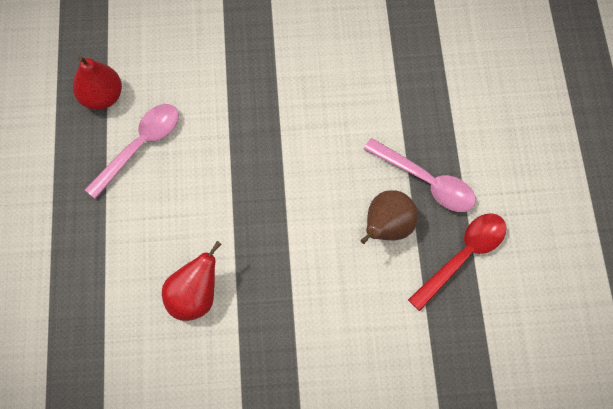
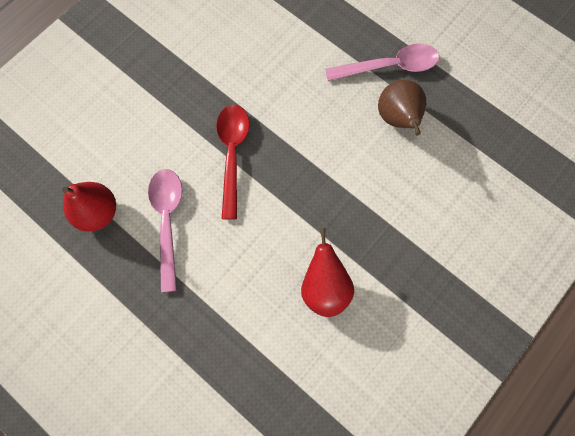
camera: 45 degrees left, 5 degrees up
(463, 256) = (463, 93): red spoon -> red spoon (232, 154)

